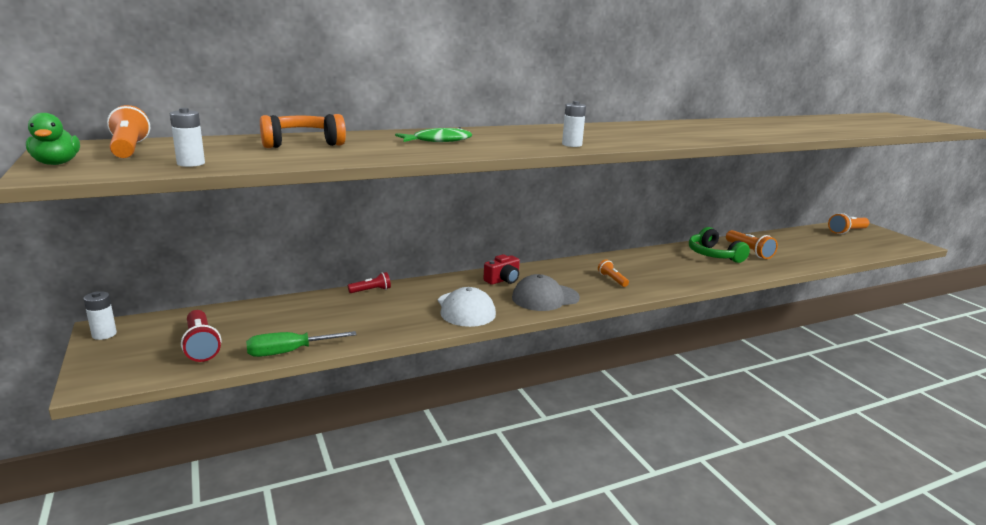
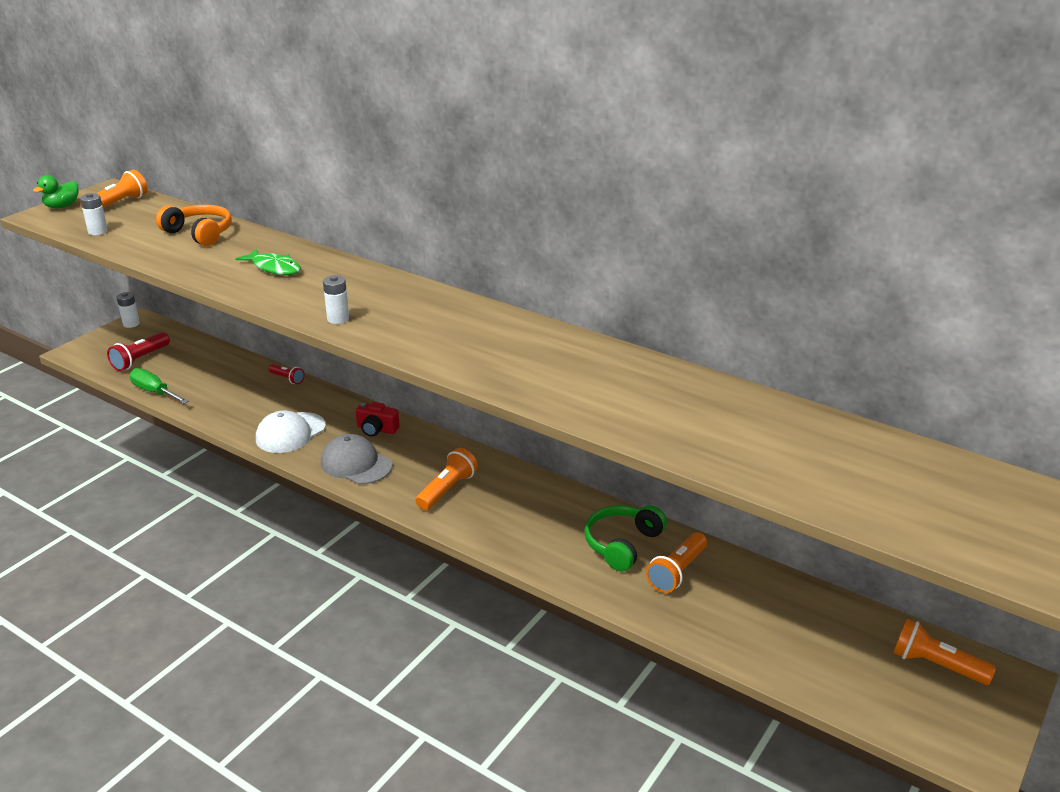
camera: 60 degrees right, 10 degrees up
(612, 279) = (447, 490): orange flashlight -> orange flashlight, size x1.63

